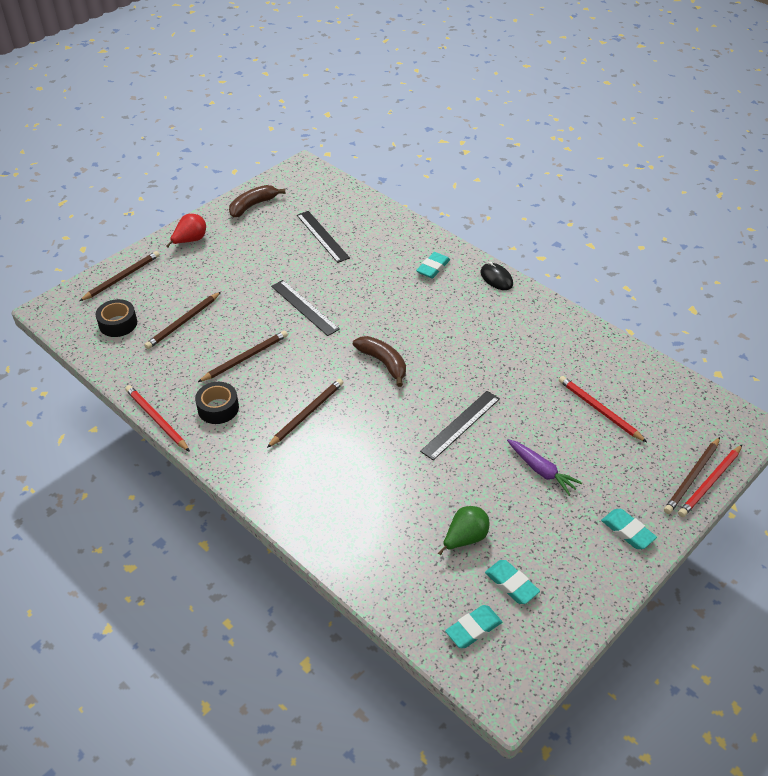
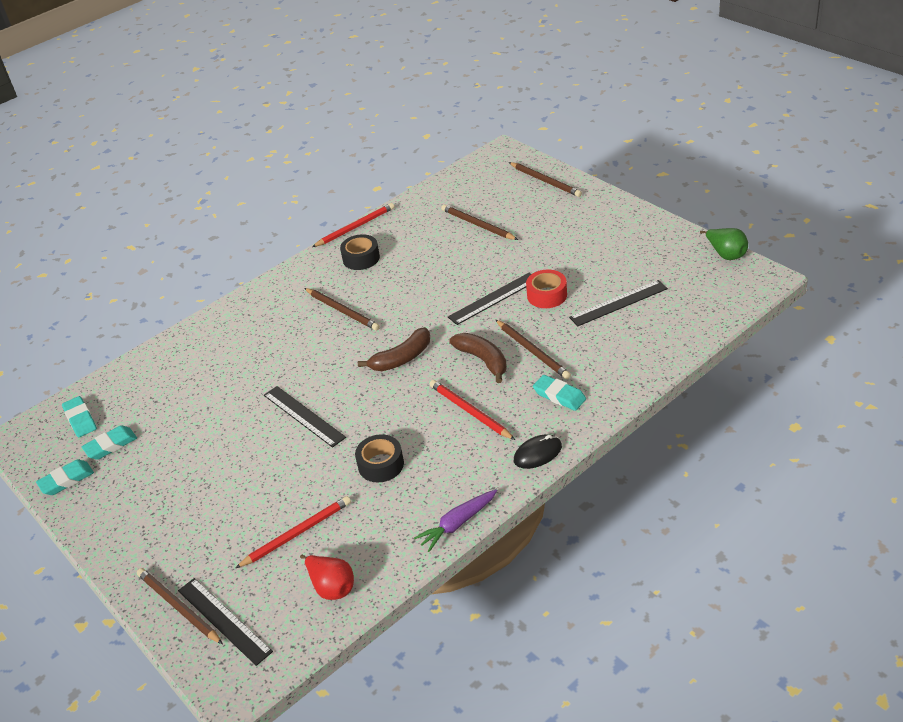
camera: 100 degrees right, 5 degrees down
(118, 324) = (479, 189): black tape -> black tape (381, 464)
(190, 241) = (605, 213): red pear -> red pear (332, 587)
(245, 358) = (423, 267): brown pencil -> brown pencil (533, 351)
(253, 205) = (674, 247): brown banana -> brown banana (483, 360)
(305, 275) = (547, 295): none -> red tape
(465, 539) = (168, 416): green pear -> green pear (726, 254)
(541, 471) = (227, 475): purple carrot -> purple carrot (457, 524)
(627, 531) = (132, 537): turquoise eraser -> turquoise eraser (66, 480)
(695, 444) = (224, 620): none -> black ruler
(710, 483) = (166, 623): red pencil -> red pencil (470, 412)

